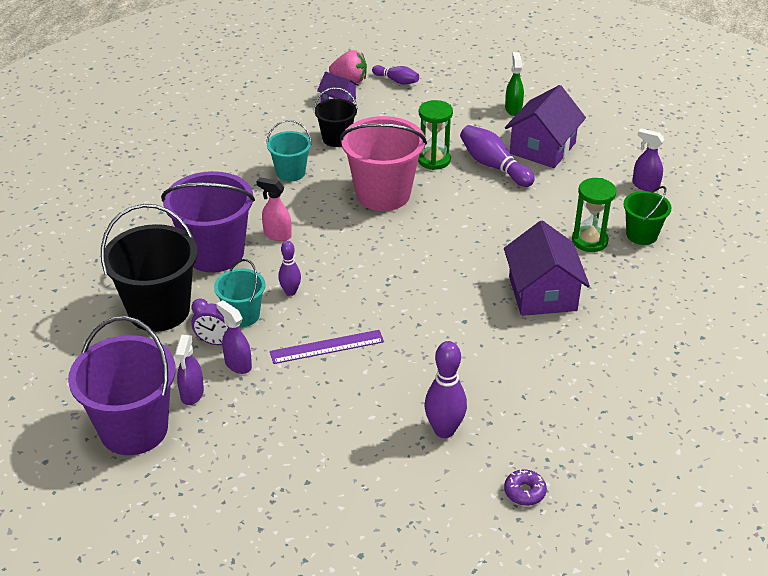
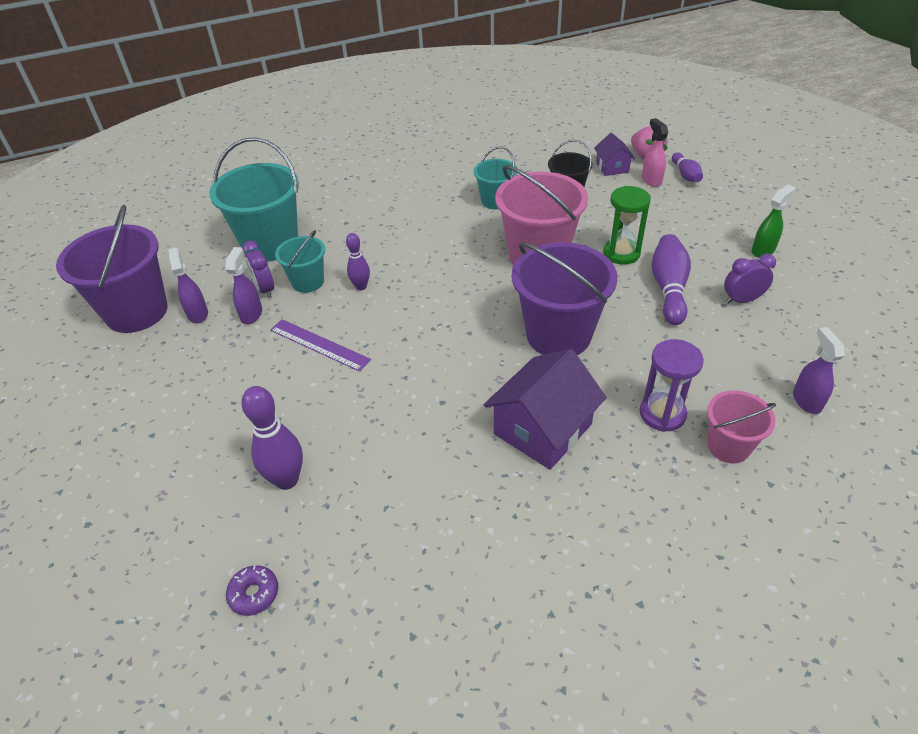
camera: 50 degrees right, 5 degrees up
(159, 310) = (270, 244): black bucket -> turquoise bucket
(192, 394) = (197, 314): purple spray bottle -> purple spray bottle turned 105 degrees clockwise
(215, 253) = (359, 228): purple bucket -> purple bucket (558, 335)
(277, 235) = (417, 240): pink spray bottle -> pink spray bottle (651, 180)
(542, 148) = (742, 300): purple house -> purple clock
(589, 241) = (662, 414): green hourglass -> purple hourglass
(641, 235) = (728, 446): green bucket -> pink bucket

